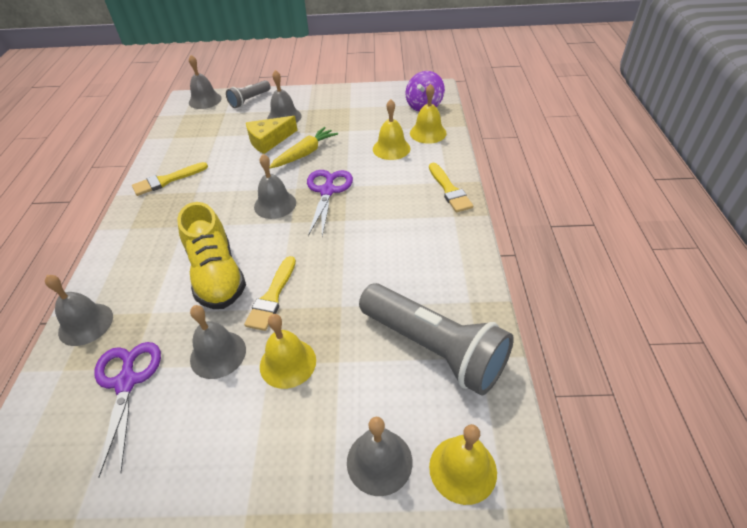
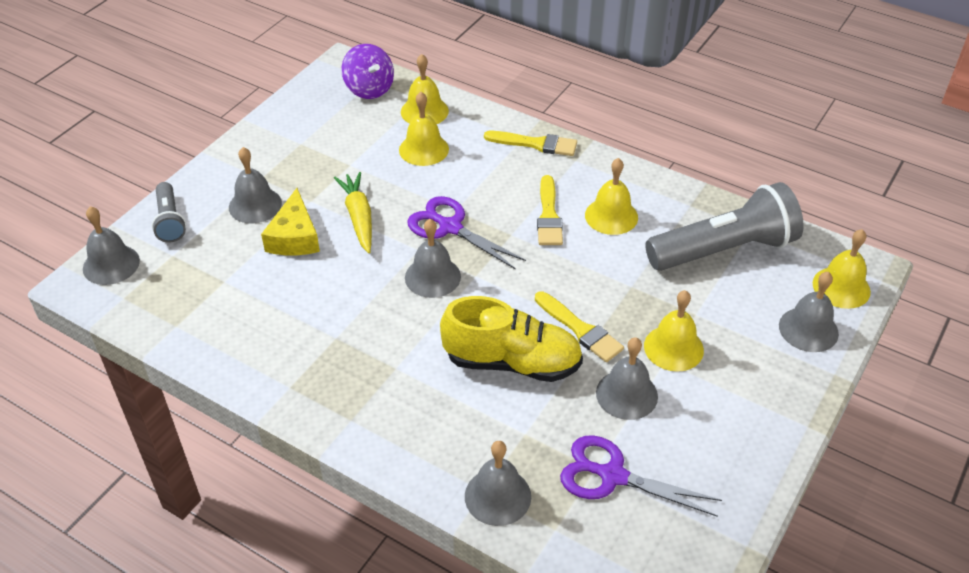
camera: 60 degrees left, 0 degrees up
(167, 180) = (281, 358): yellow brush -> yellow brush (549, 215)
(410, 261) = (611, 216): none -> yellow bell

